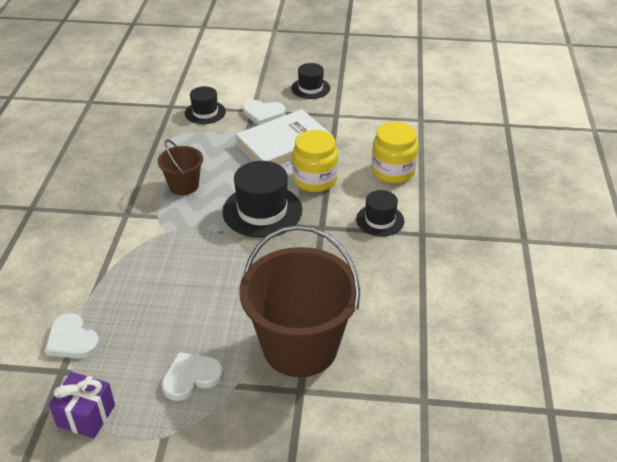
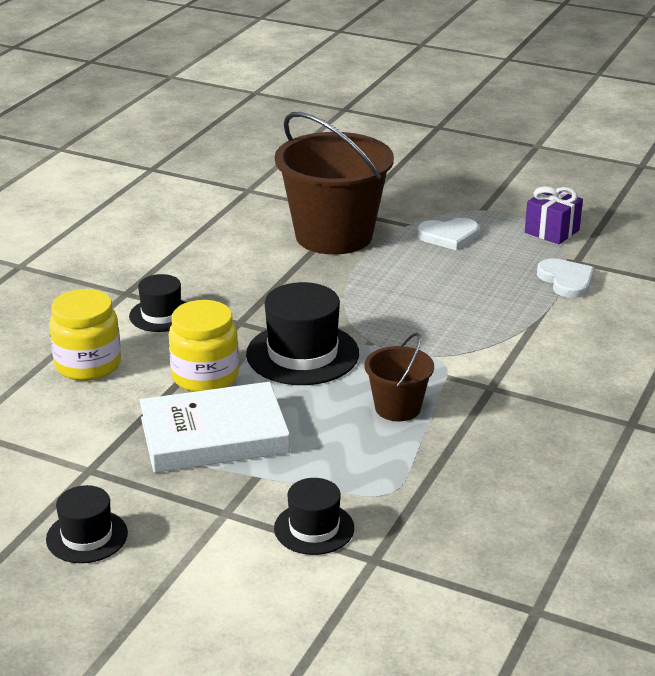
camera: 160 degrees left, 10 degrees down
(263, 113) = (211, 501): white heart -> none

